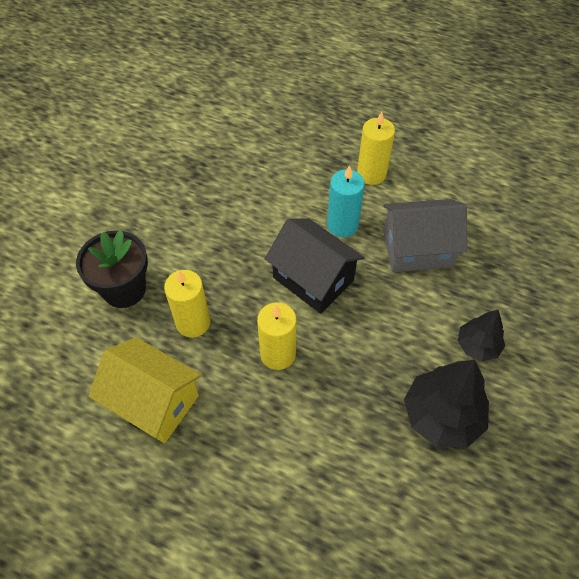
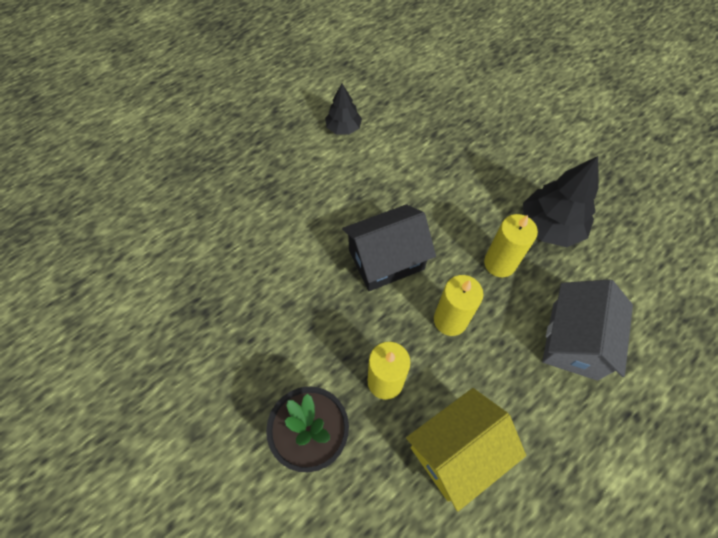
camera: 65 degrees left, 5 degrees up
(342, 225) = (341, 213): turquoise candle -> none
(371, 174) = (299, 167): yellow candle -> yellow candle (499, 263)
(417, 249) = (395, 171): grey house -> grey house (574, 341)
(477, 345) = (500, 176): black tree -> black tree (343, 128)

